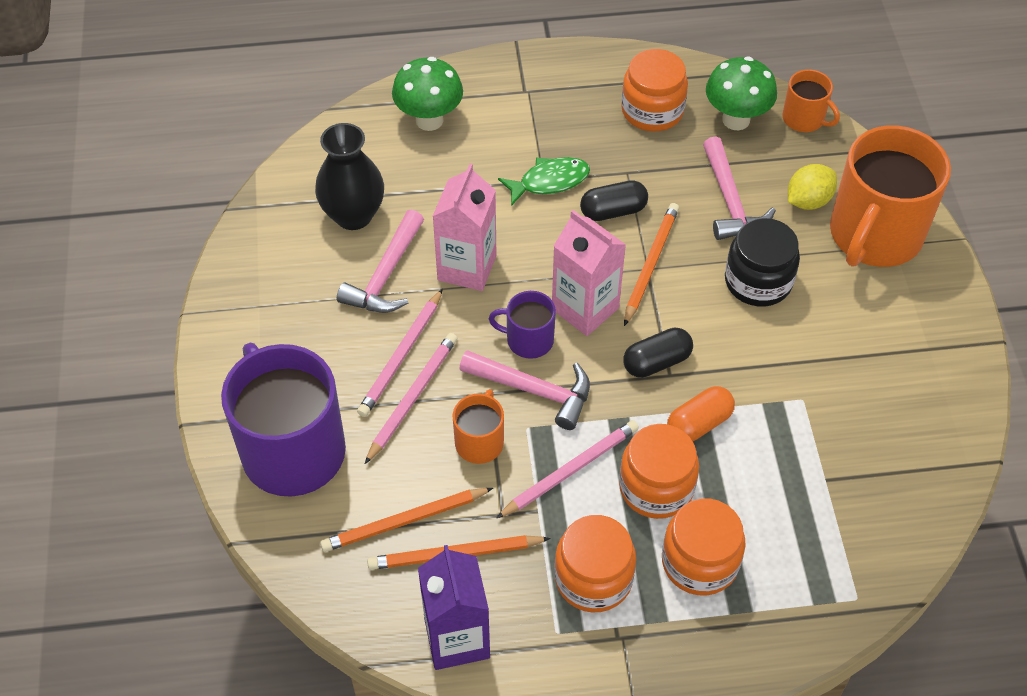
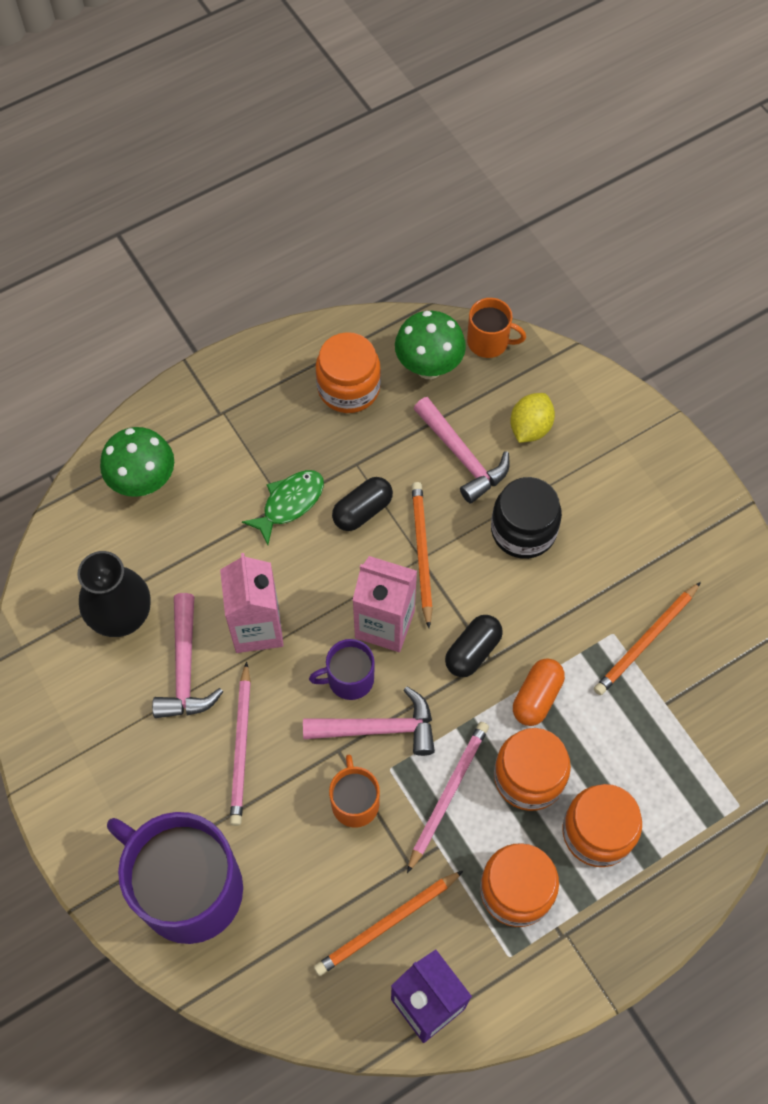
camera: 25 degrees left, 10 degrees up
(404, 521) = (326, 913): orange pencil -> orange pencil (646, 641)
(412, 397) = (272, 785): pink pencil -> none
(874, 235) = (602, 440): orange mug -> none

